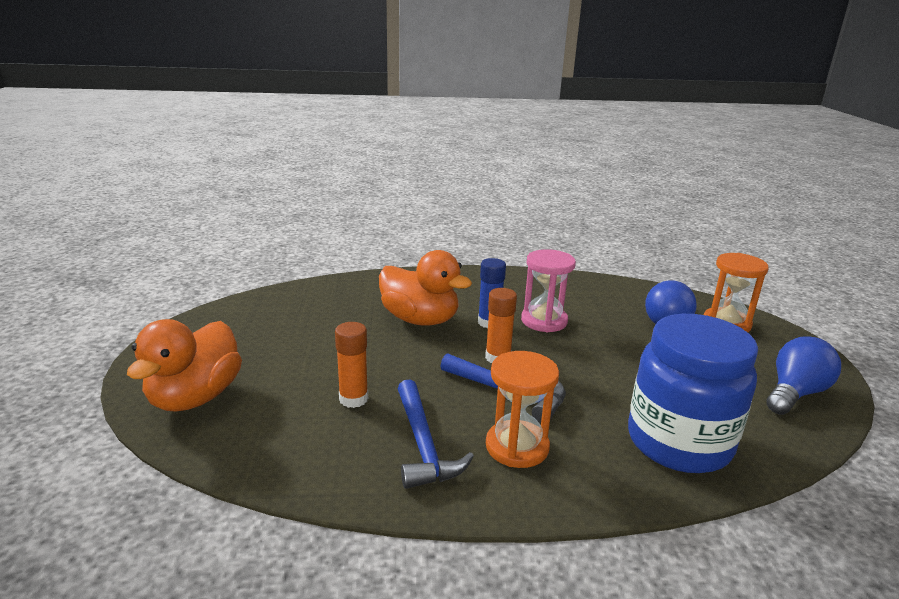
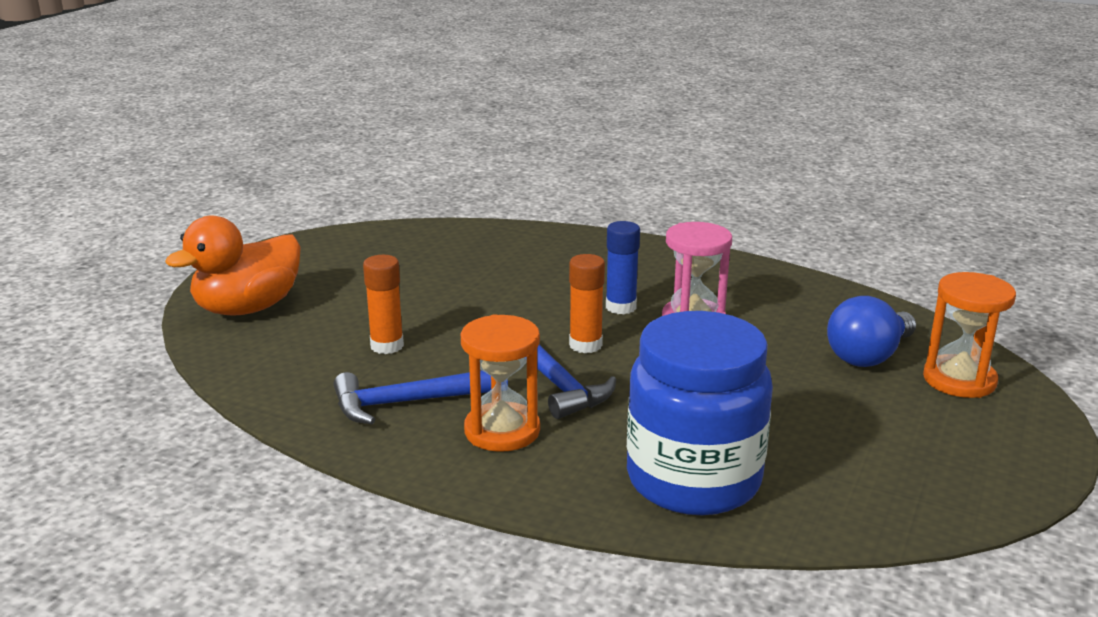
camera: 30 degrees right, 0 degrees up
(420, 320) = (542, 287): orange duck -> none
(423, 444) = (410, 402): blue hammer -> blue hammer turned 60 degrees clockwise
(795, 393) = (936, 479): blue light bulb -> none

